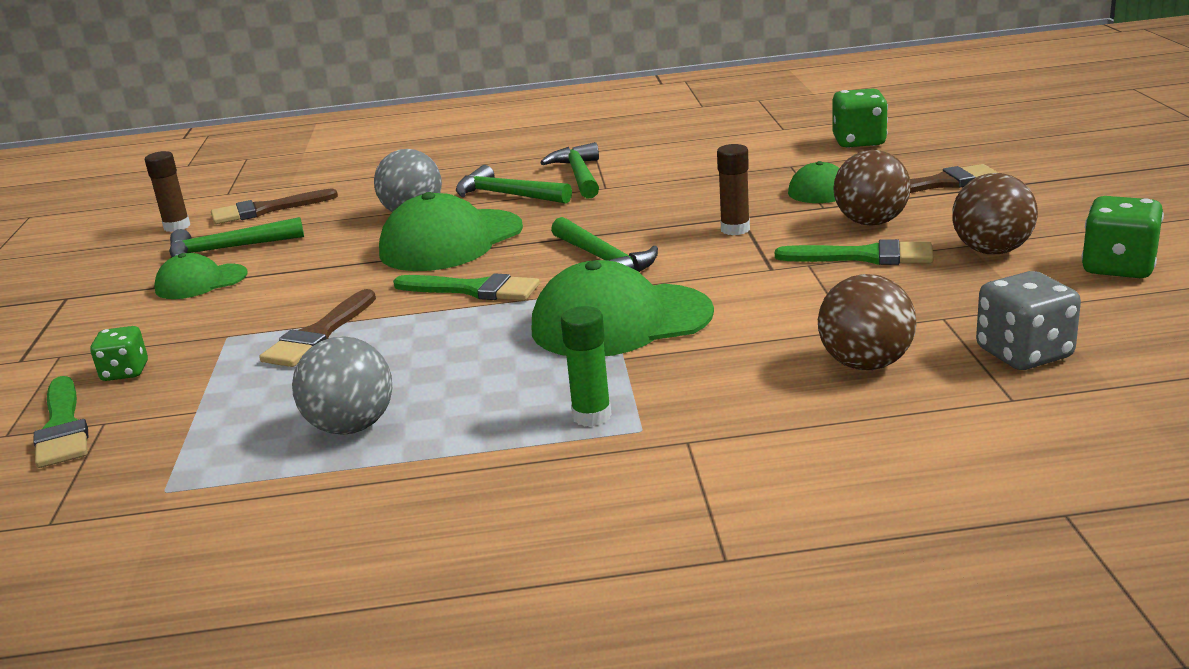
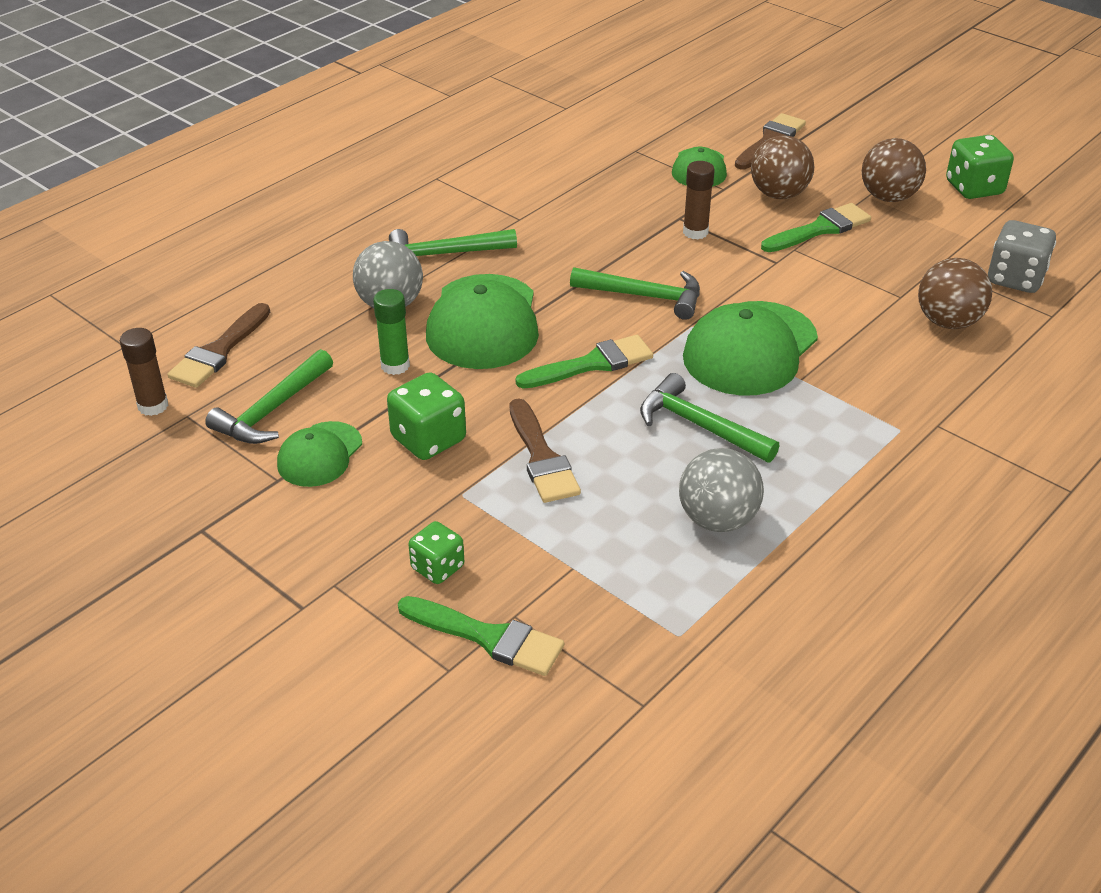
camera: 45 degrees left, 15 degrees up
(579, 175) = (473, 212): green hammer -> green hammer (699, 426)
(592, 416) = (856, 434): green glue stick -> green glue stick (395, 366)
(859, 142) = (650, 109): green dice -> green dice (428, 439)

